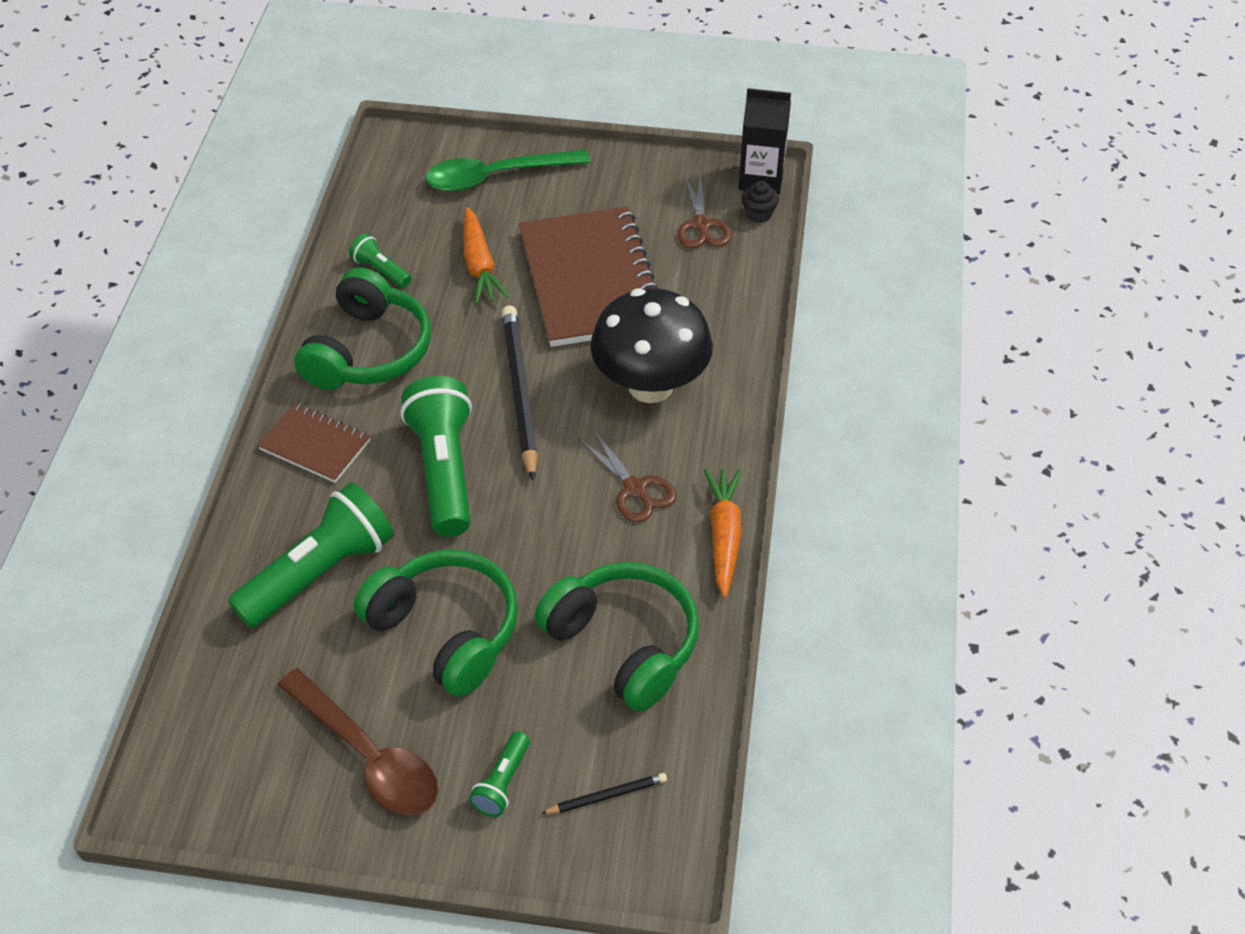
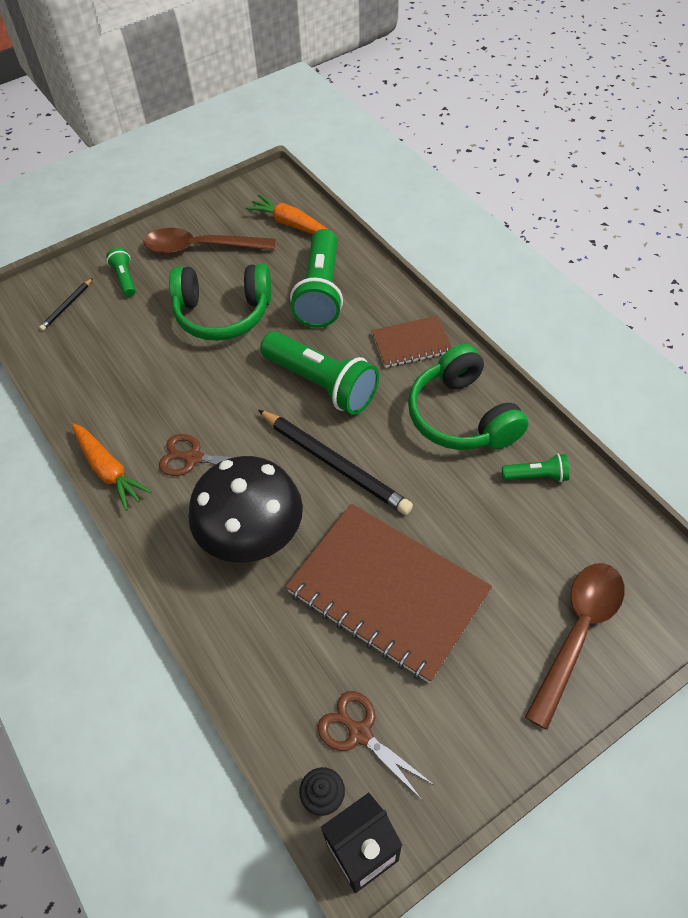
camera: 140 degrees right, 5 degrees up
(479, 265) = (480, 537): orange carrot -> orange carrot (291, 224)
(496, 177) = (577, 632): green spoon -> brown spoon
(623, 644) = (119, 371): green headphones -> none

